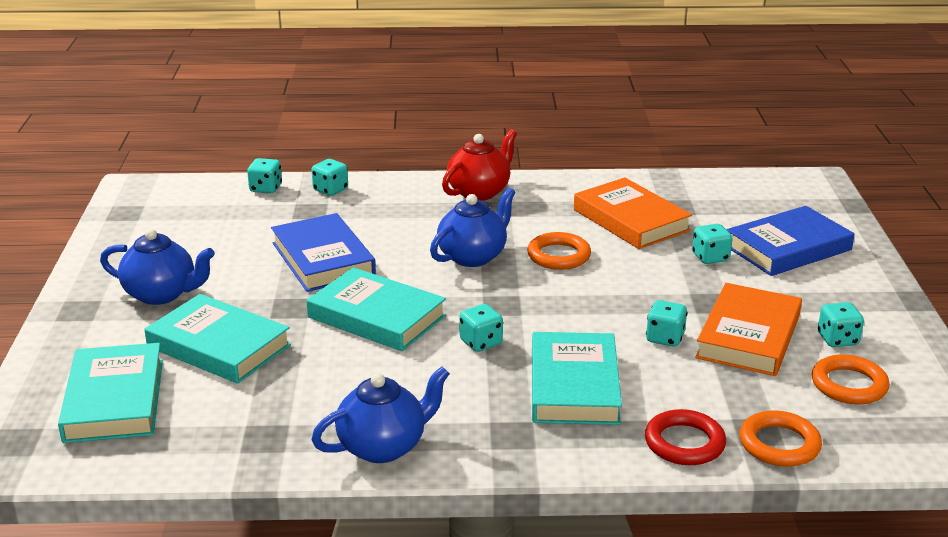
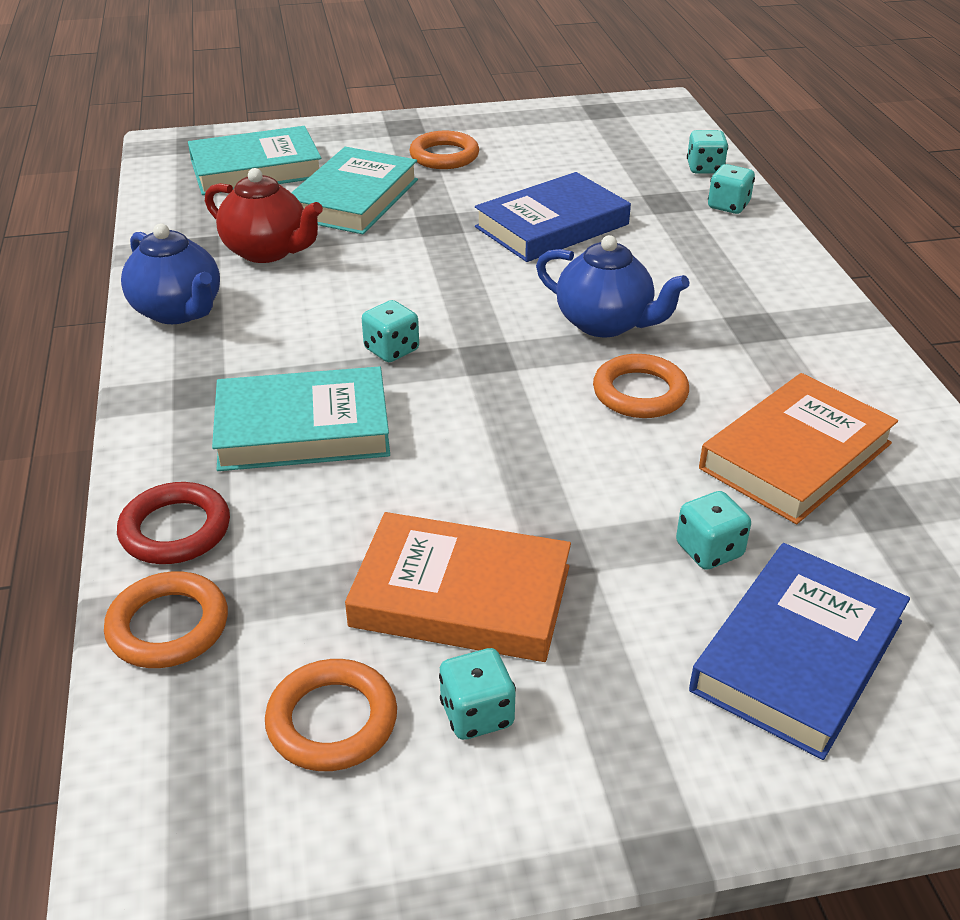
camera: 80 degrees right, 10 degrees up
(162, 294) = (444, 156): blue teapot -> orange ring
(377, 316) = (433, 275): turquoise book -> none
(479, 192) = (798, 310): red teapot -> red teapot (267, 251)
(665, 338) = (436, 505): turquoise dice -> none
(788, 248) = (798, 655): blue book -> blue book turned 75 degrees clockwise

